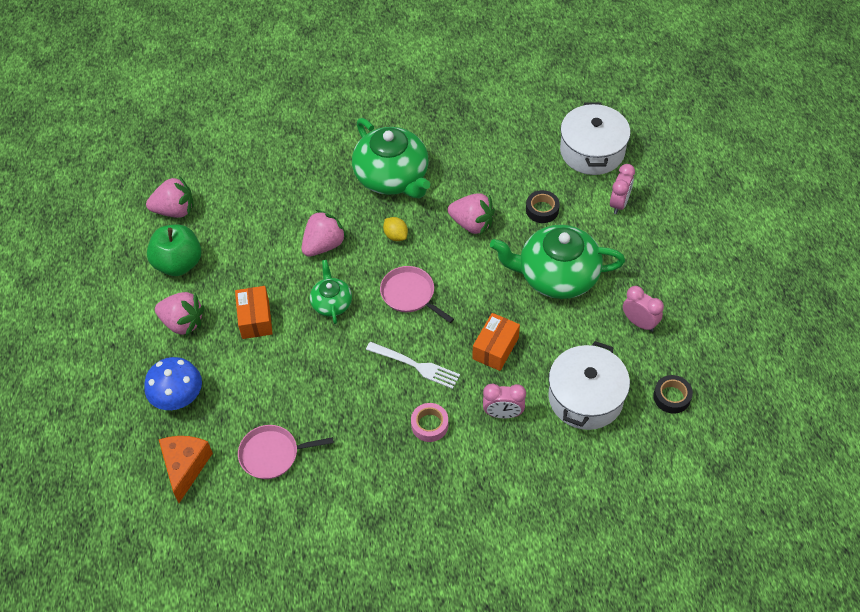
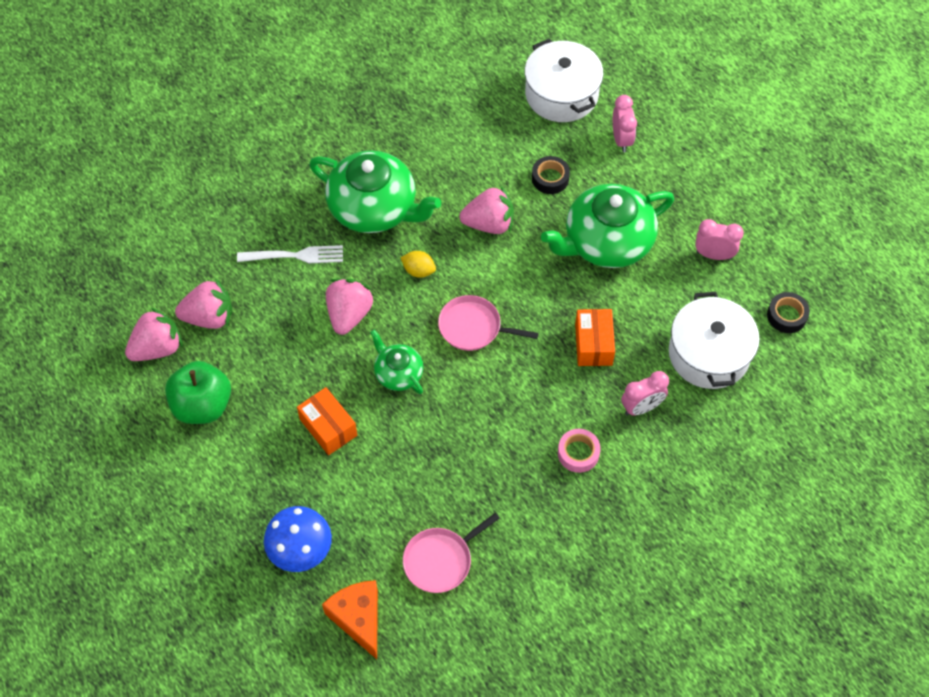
camera: 30 degrees left, 5 degrees up
(183, 323) = (251, 468): pink strawberry -> pink strawberry (209, 317)
(415, 365) = (526, 399): white fork -> white fork (295, 256)

